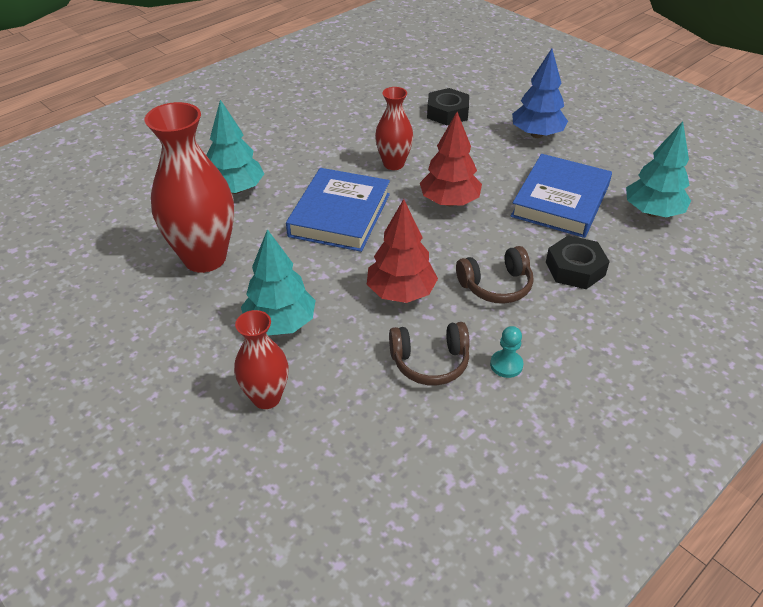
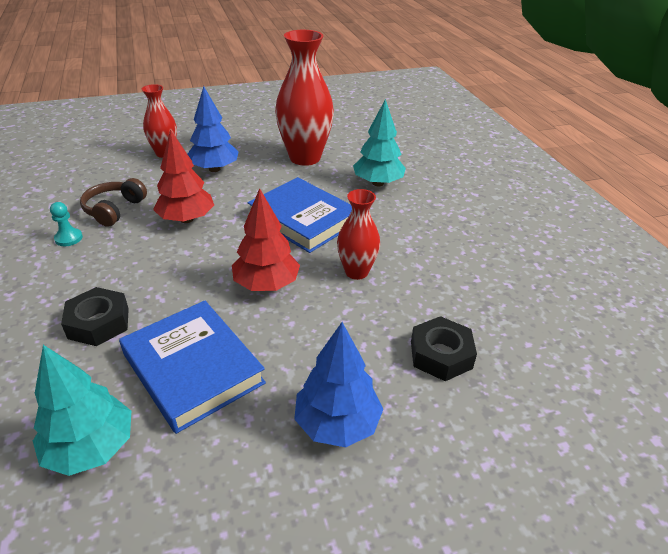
camera: 115 degrees right, 5 degrees down
(280, 323) = (214, 169): turquoise tree -> blue tree
(496, 285) = (138, 266): brown headphones -> none

